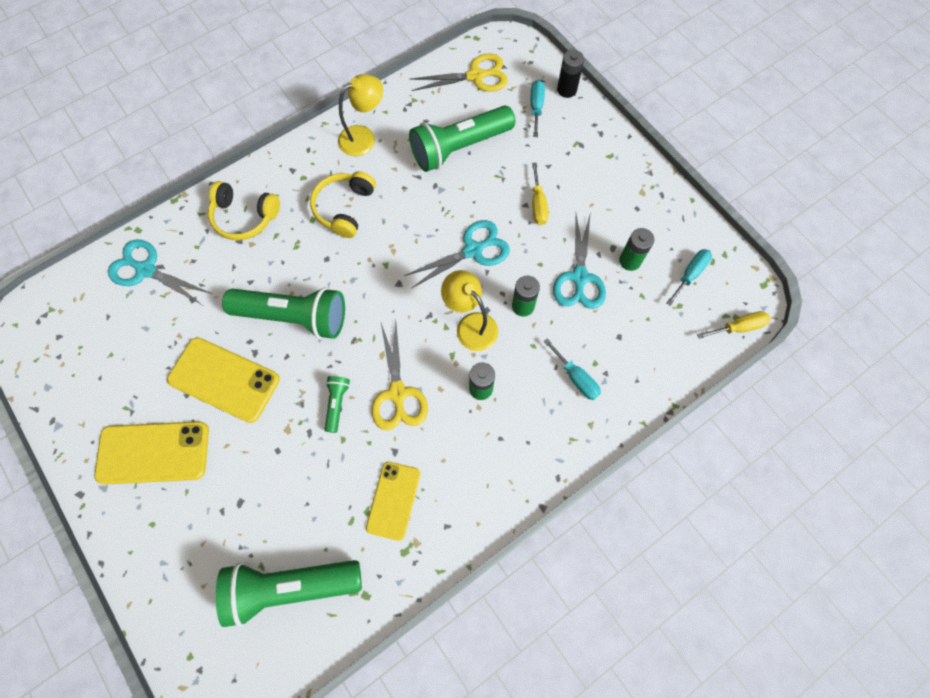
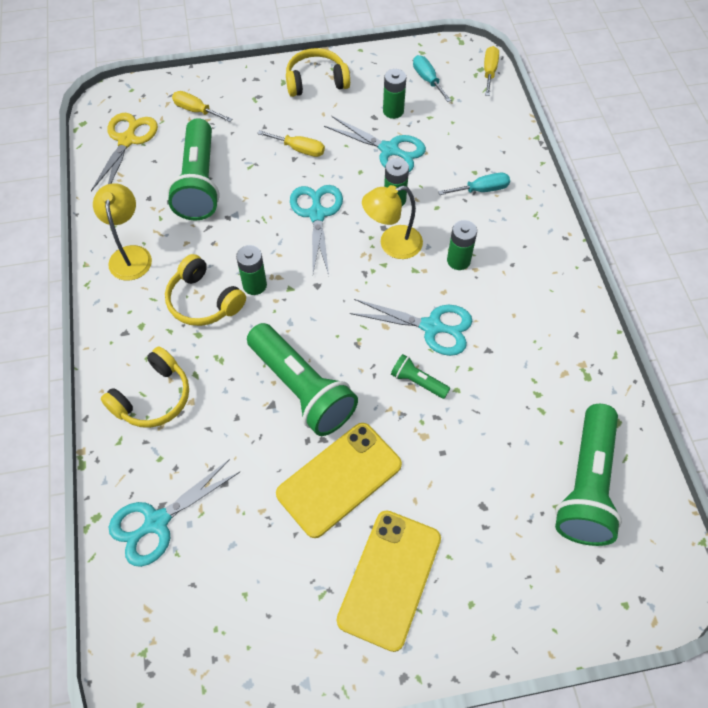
camera: 65 degrees left, 10 degrees down
(294, 316) = (302, 388): green flashlight -> green flashlight turned 105 degrees clockwise
(376, 237) = (254, 285): none -> green battery
(393, 500) = (536, 368): yellow phone -> none
(397, 393) = (431, 327): yellow scissors -> turquoise scissors
(536, 107) = (196, 110): turquoise screwdriver -> yellow screwdriver
(566, 90) = (193, 82): black battery -> none
(627, 181) = (316, 81): none -> yellow headphones

